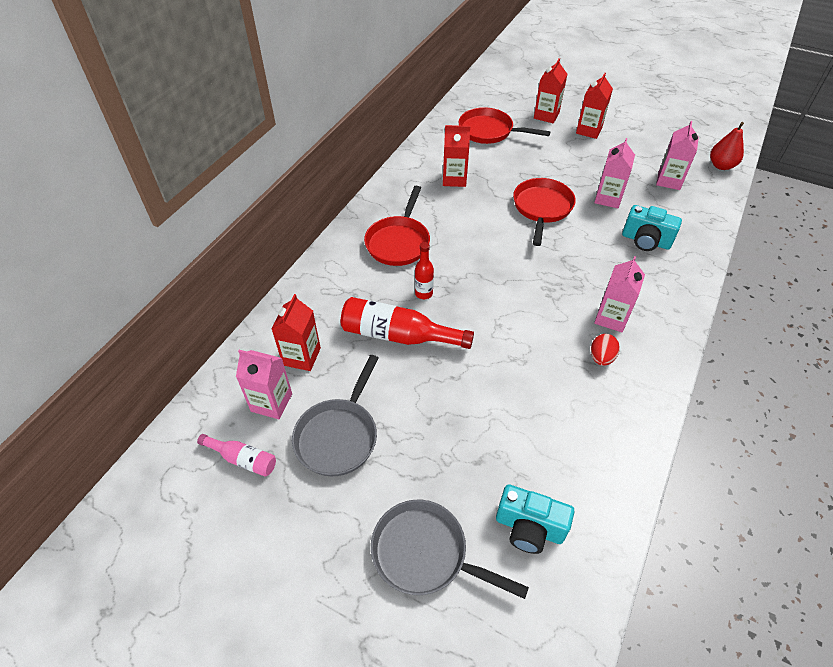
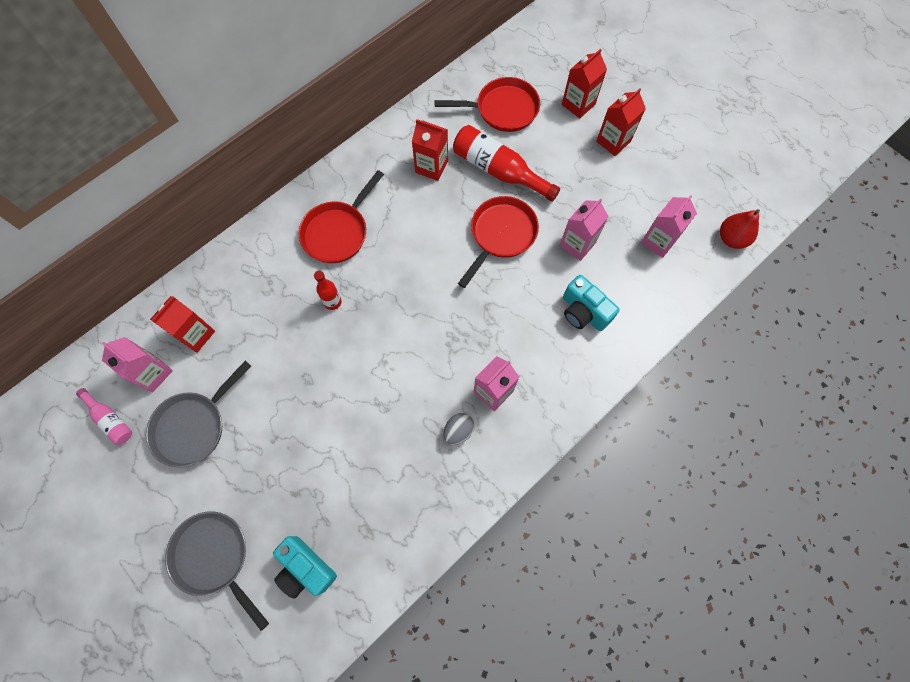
camera: 20 degrees right, 20 degrees up
(398, 335) = (288, 341): red bottle -> red bottle (499, 170)
(489, 131) = (502, 109): red pan -> red pan turned 135 degrees clockwise
(601, 358) = (458, 431): red egg -> grey egg

